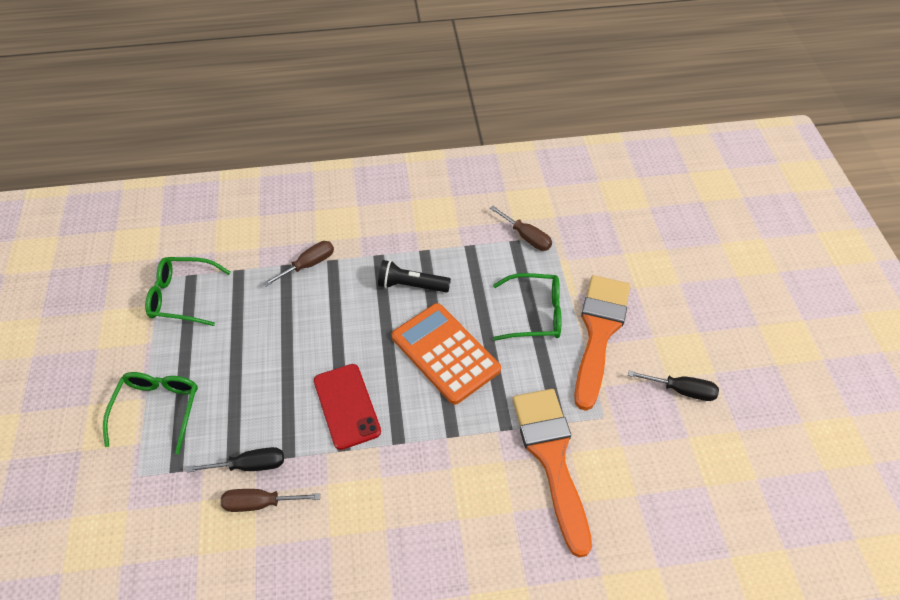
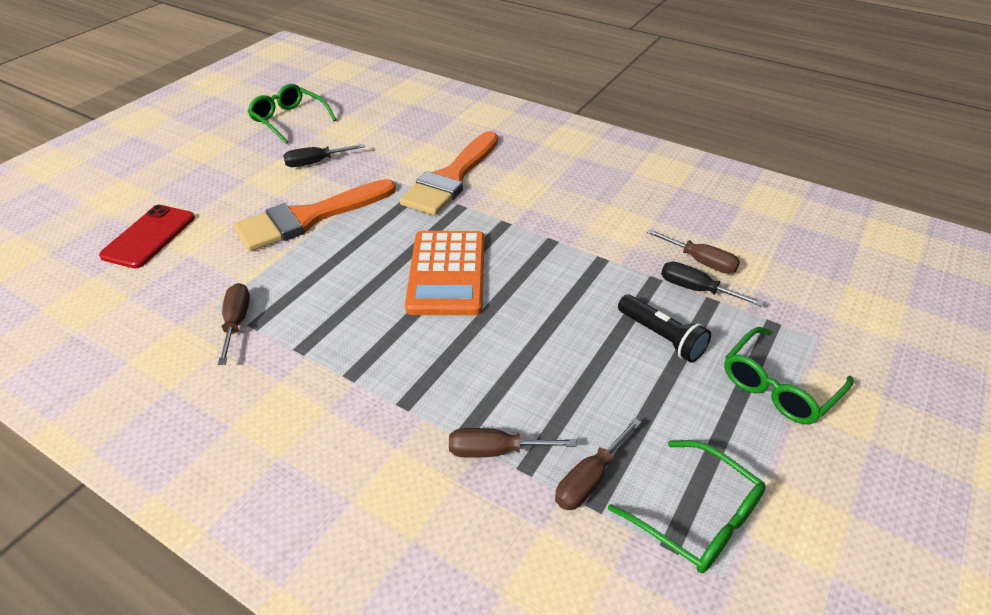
camera: 140 degrees left, 10 degrees down
(249, 281) = (589, 479): none -> brown screwdriver
(346, 406) = (575, 284): red phone -> red phone (149, 236)
(411, 285) = (407, 349): black flashlight -> black flashlight (661, 337)
(535, 314) = (334, 257): green glasses -> green glasses (289, 120)
(682, 390) = (315, 162): black screwdriver -> black screwdriver turned 75 degrees counterclockwise

